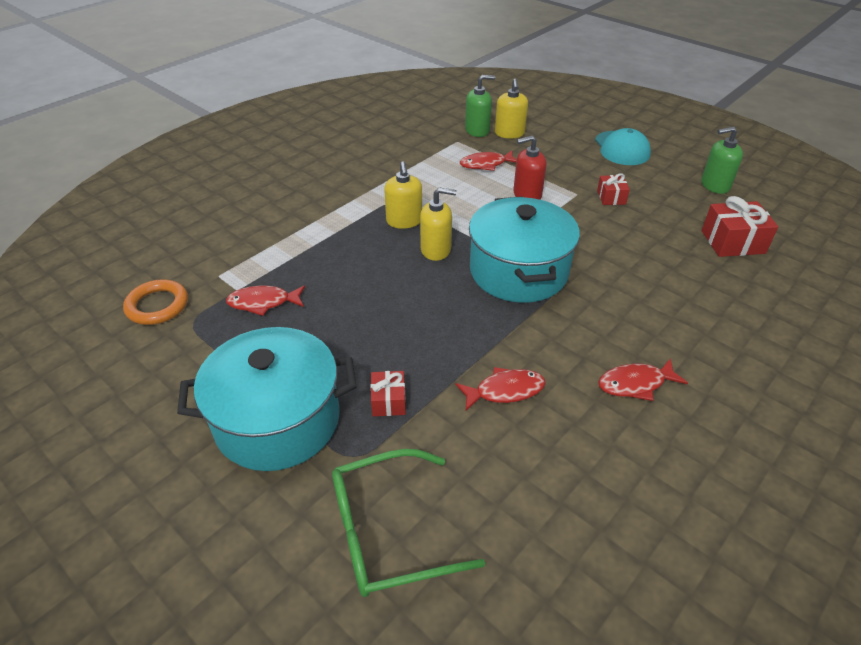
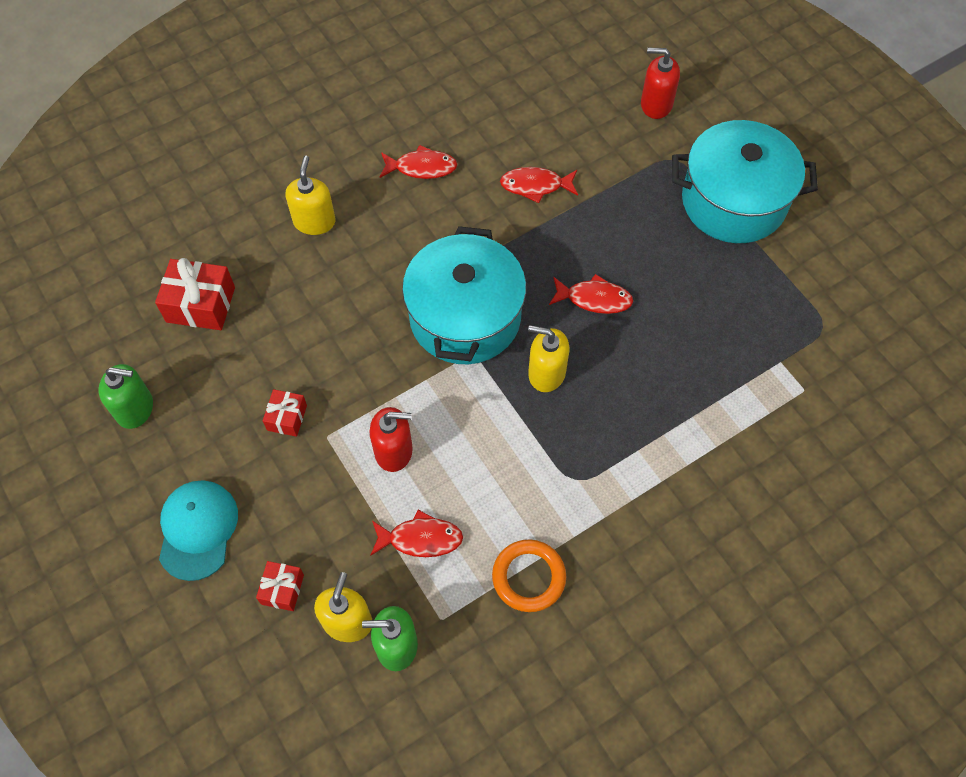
camera: 165 degrees left, 20 degrees up
(157, 306) = (865, 358): orange ring -> orange ring (528, 577)
(263, 302) = (750, 336): red fish -> red fish (594, 299)
(388, 401) = (638, 198): red gift -> red gift (282, 589)
(388, 532) = (656, 104): green glasses -> red soap dispenser
(404, 221) = (572, 435): yellow soap dispenser -> yellow soap dispenser (314, 221)

